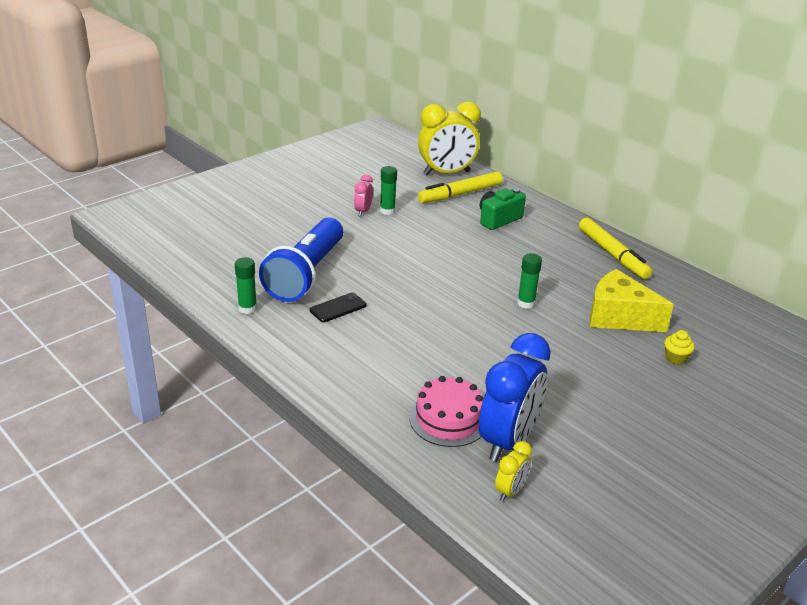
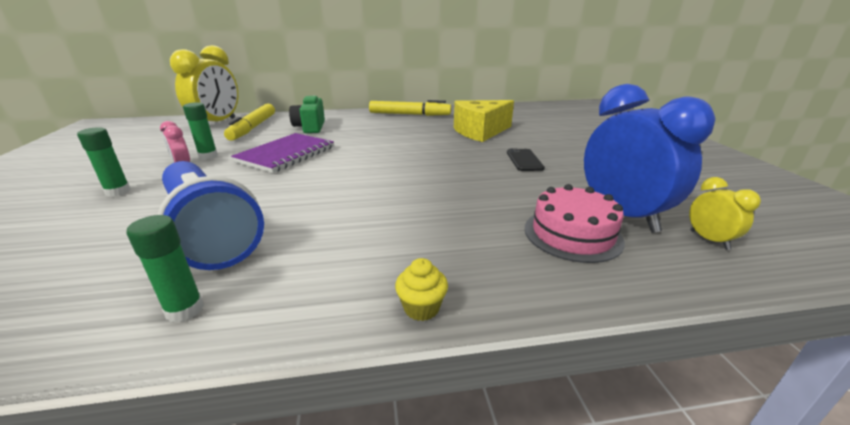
camera: 55 degrees left, 5 degrees down
(338, 308) = (305, 232): black phone -> black phone (524, 160)
(429, 240) = (286, 154): none -> purple notebook
(526, 303) = (428, 150): green glue stick -> green glue stick (118, 192)
(675, 358) = (542, 132): yellow cupcake -> yellow cupcake (421, 308)

